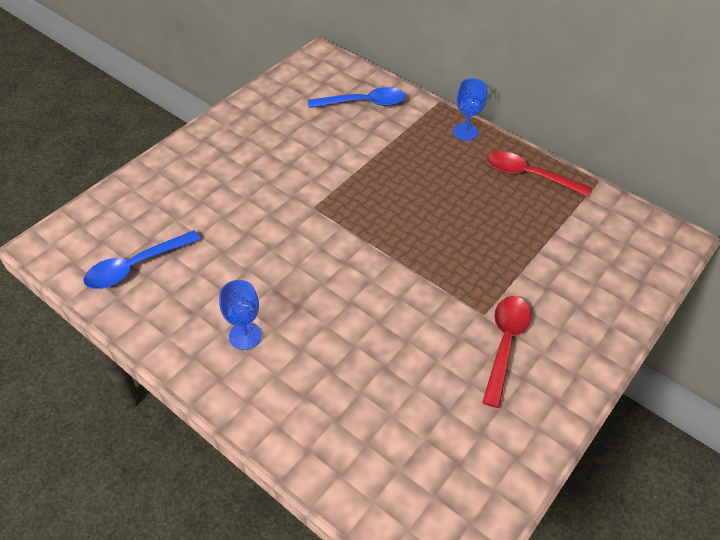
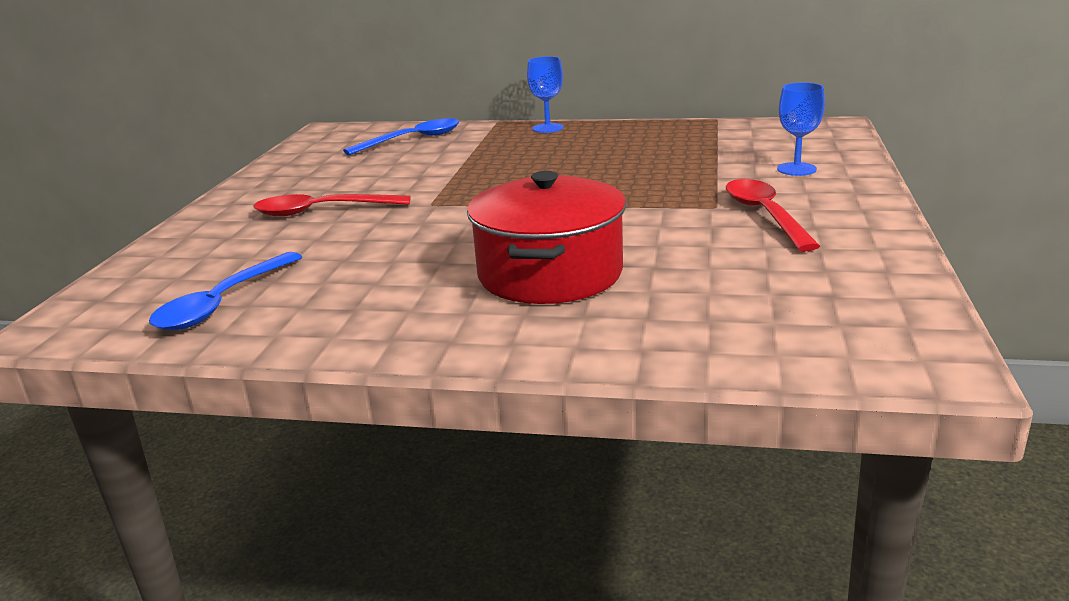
camera: 25 degrees left, 25 degrees down
(245, 336) = (447, 302): blue goblet -> blue goblet (796, 169)
(320, 338) = (550, 274): none -> red pot
(529, 175) = (646, 132): red spoon -> red spoon (322, 211)

